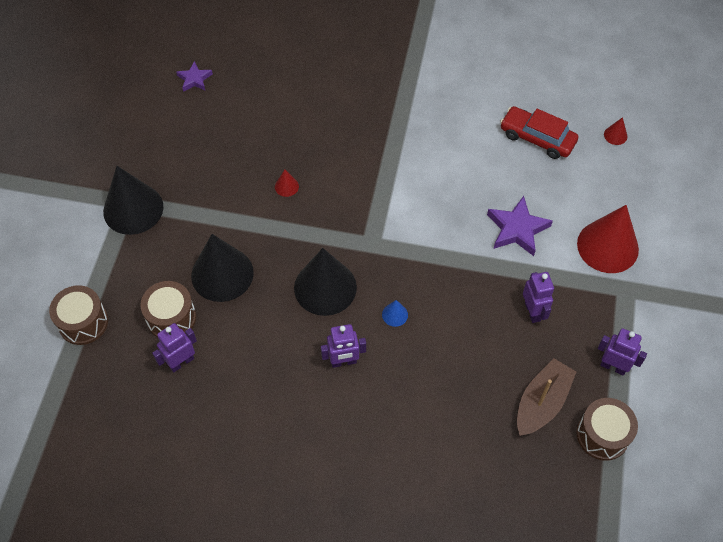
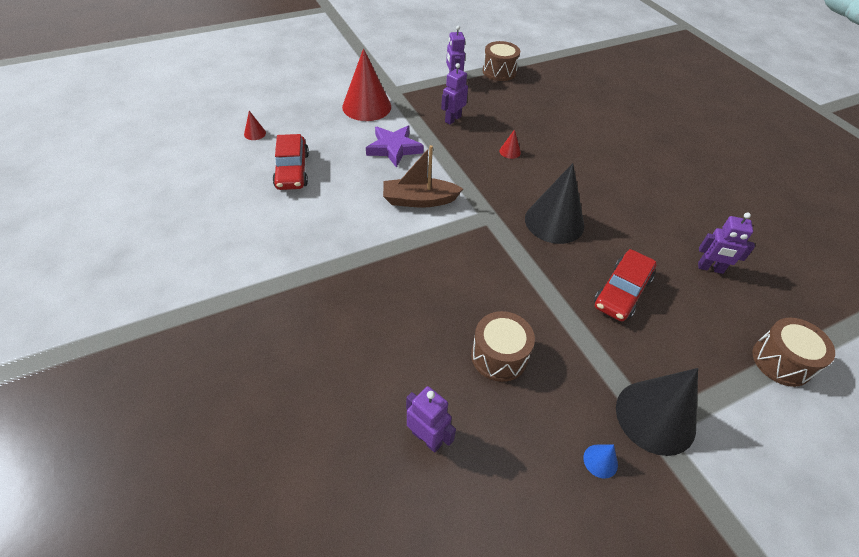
camera: 130 degrees left, 10 degrees down
(171, 318) = (694, 299): brown drum -> brown drum (499, 356)
(194, 79) = (444, 502): purple star -> none
(222, 274) = (622, 292): black cone -> red car
(286, 186) = (495, 302): red cone -> red cone (510, 151)
(343, 362) = (592, 183): purple robot -> purple robot (427, 438)
(395, 314) = (529, 176): blue cone -> blue cone (600, 461)
(541, 403) = (508, 96): brown boat -> brown boat (419, 200)

